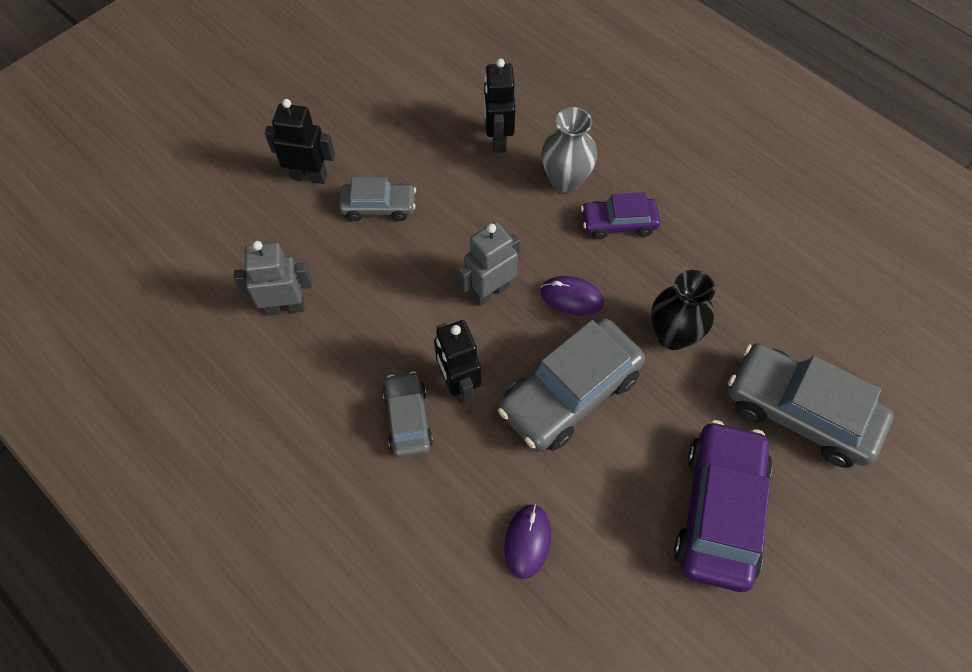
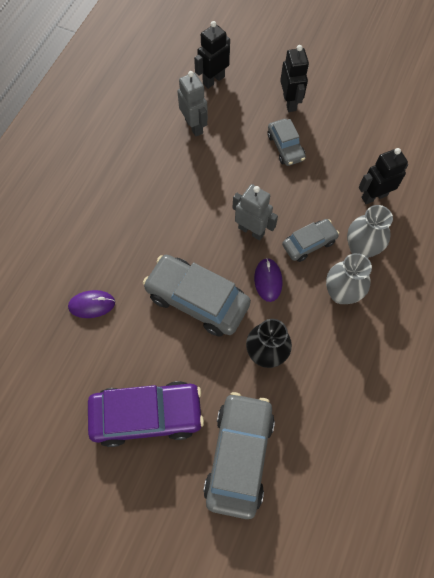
camera: 70 degrees right, 5 degrees up
(408, 419) = (146, 215): grey car -> grey car (309, 243)
(459, 384) = (179, 234): black robot -> black robot (213, 80)
(618, 223) = (341, 293): purple car -> grey vase

